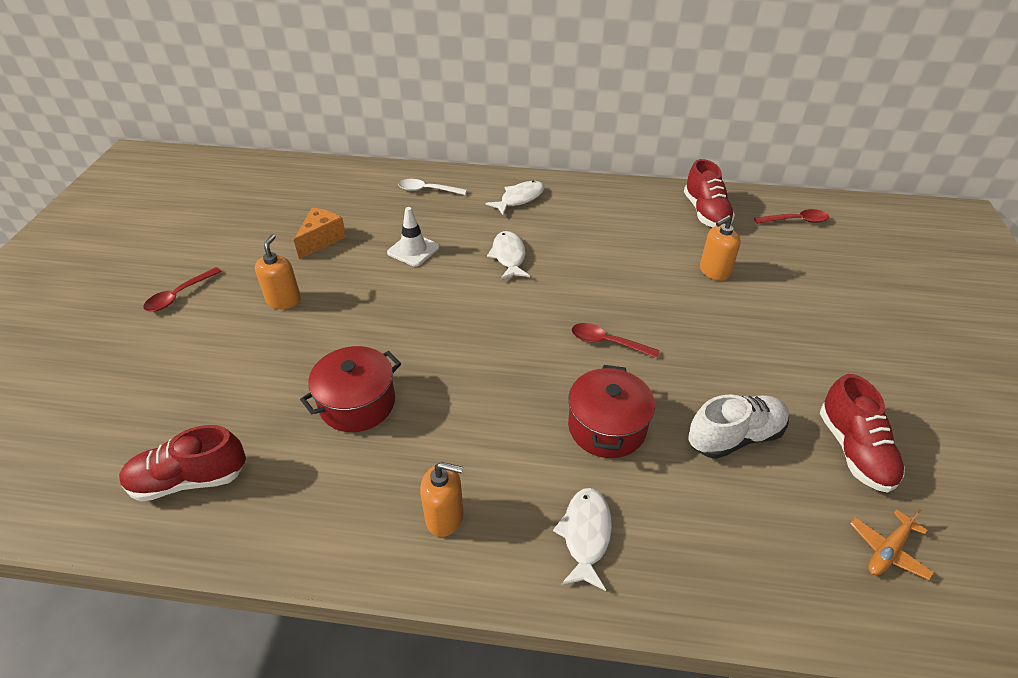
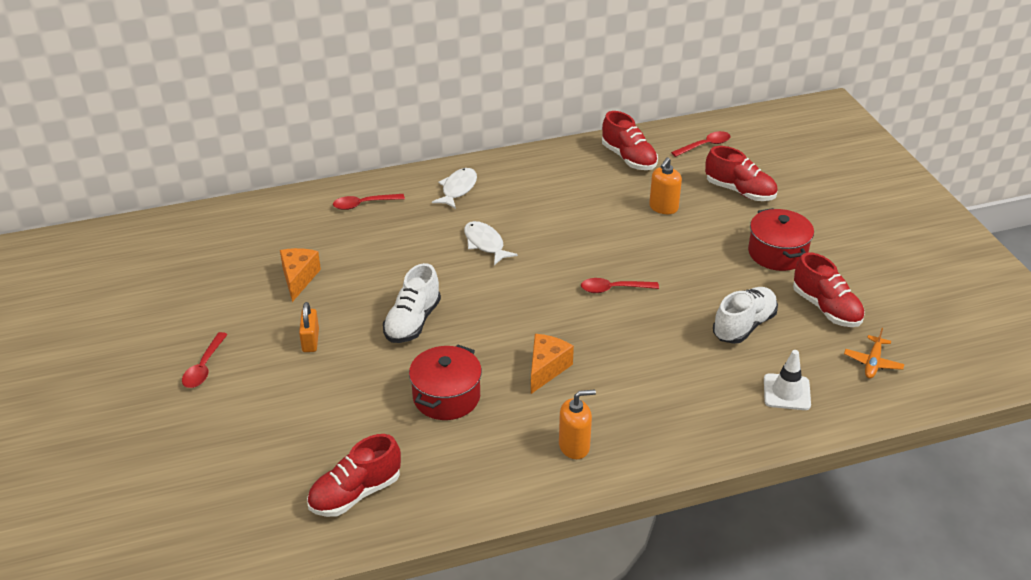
camera: 25 degrees left, 5 degrees down
(284, 300) = (310, 340): orange soap dispenser -> orange padlock
(386, 312) = (412, 322): none -> white shoe
(413, 250) = (394, 263): white traffic cone -> white traffic cone (786, 392)
(427, 190) = (363, 204): white spoon -> red spoon
(478, 409) = (546, 369): none -> orange cheese
(585, 535) = (679, 422): white fish -> none
(607, 427) = (651, 349): red pot -> red pot (777, 253)
(811, 278) = (740, 191): none -> red shoe

